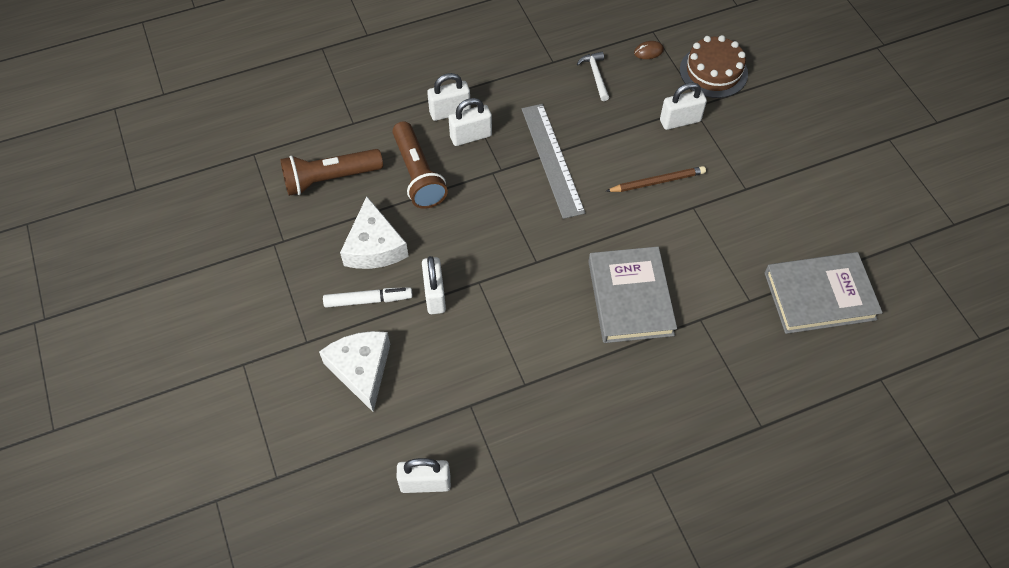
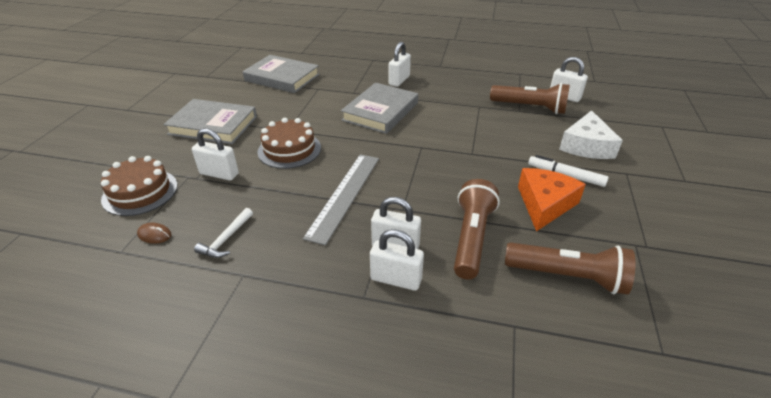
camera: 145 degrees left, 20 degrees down
(374, 246) = (544, 204): white cheese -> orange cheese
(435, 295) = (510, 159): white padlock -> white padlock (399, 80)
(459, 421) = (530, 107): none -> brown flashlight
(657, 182) = (289, 150): brown pencil -> brown cake
(771, 169) = (213, 125): none -> grey book

